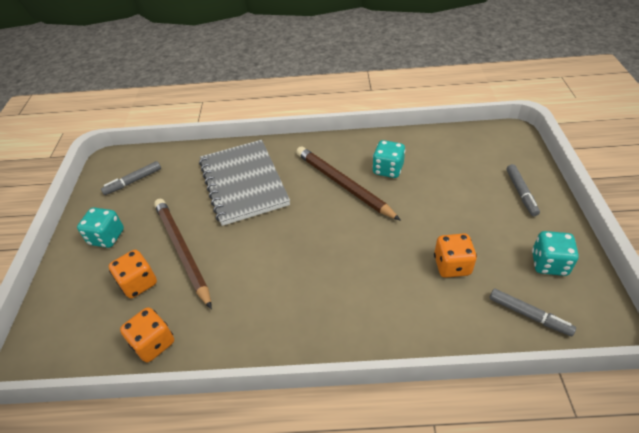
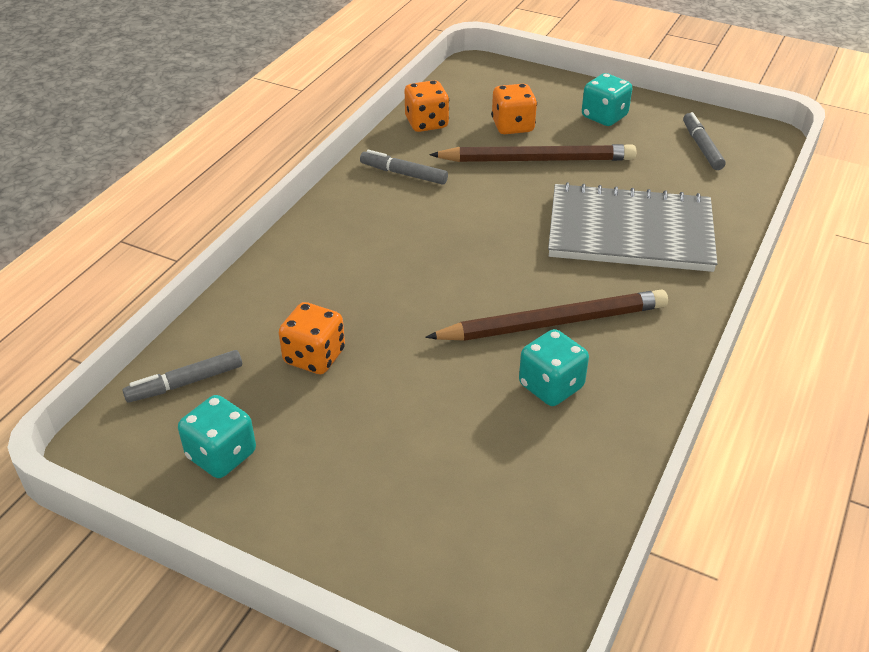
camera: 115 degrees right, 5 degrees down
(521, 193) = (364, 522): grey marker -> grey marker (403, 174)

